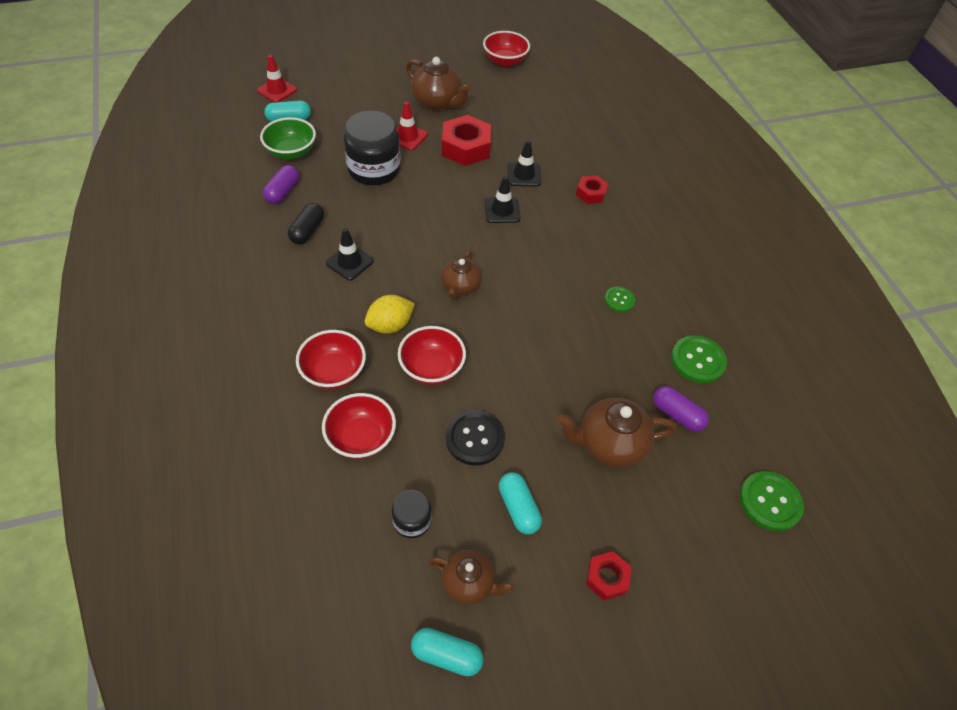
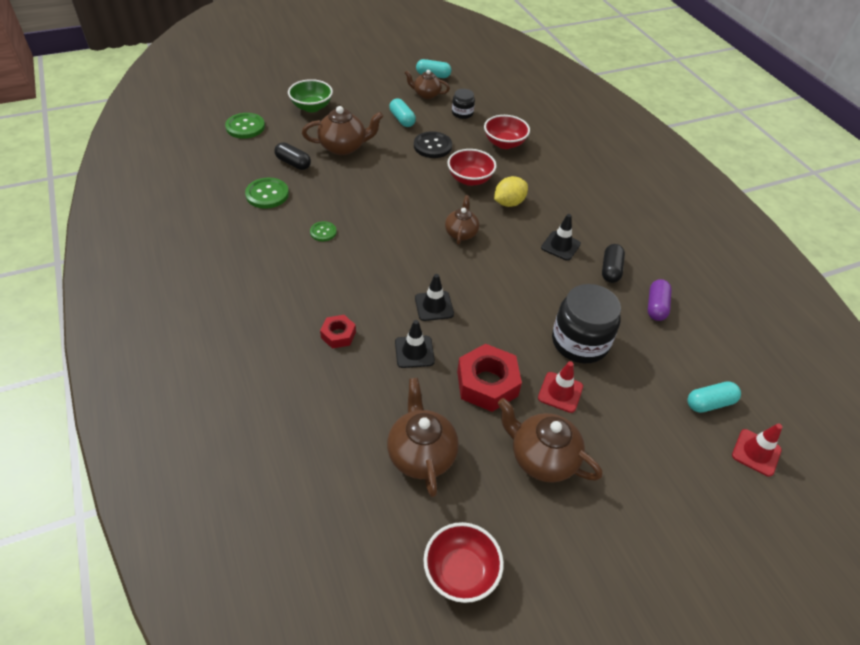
camera: 175 degrees right, 5 degrees down
(291, 152) = (677, 355): green bowl -> green bowl (311, 107)
(334, 372) = (537, 173): red bowl -> none
(523, 112) = (421, 454): none -> brown teapot
(607, 578) = (352, 98): red nut -> none
(677, 415) = (293, 163): purple capsule -> black capsule

